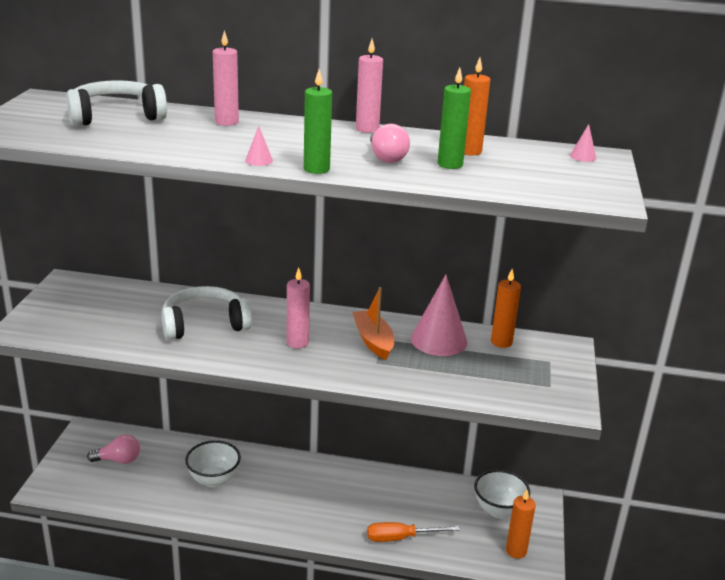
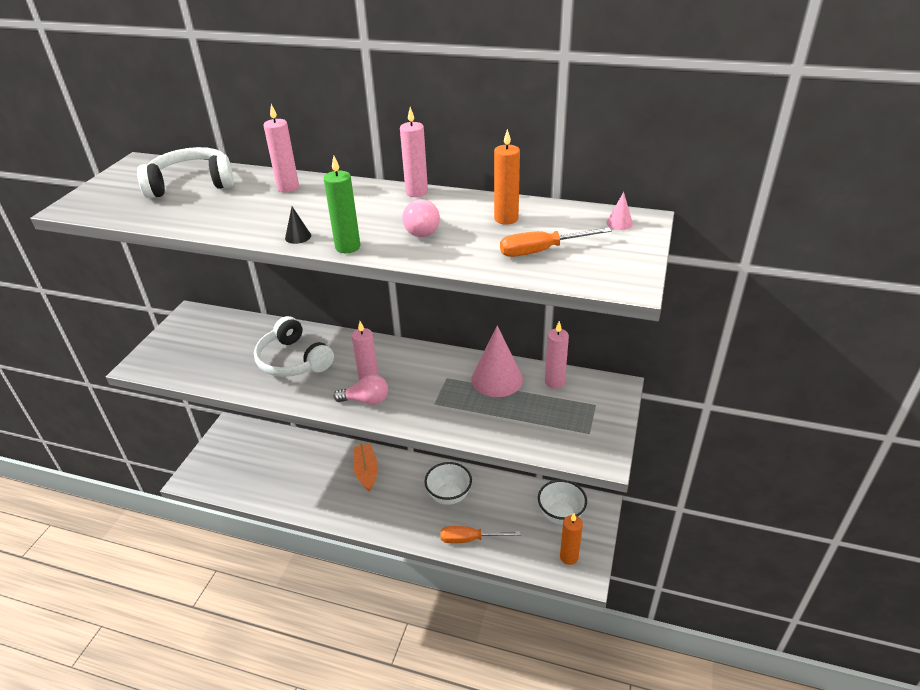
camera: 10 degrees right, 10 degrees up
(118, 460) = (250, 454): pink light bulb -> pink light bulb (366, 400)
(204, 324) = (293, 360): white headphones -> white headphones turned 120 degrees counterclockwise
(214, 480) = (323, 476): white bowl -> white bowl (449, 496)
(259, 160) = (298, 236): pink cone -> black cone
(373, 341) = (437, 379): orange boat -> orange boat (366, 471)
(450, 164) = (480, 237): green candle -> none
(501, 342) = (554, 382): orange candle -> pink candle
(516, 175) = (541, 251): none -> orange screwdriver

